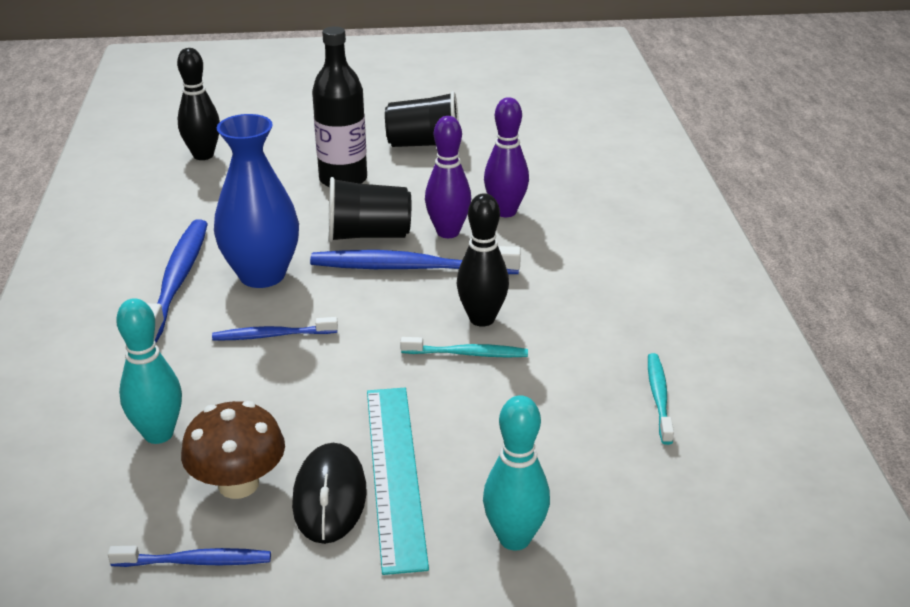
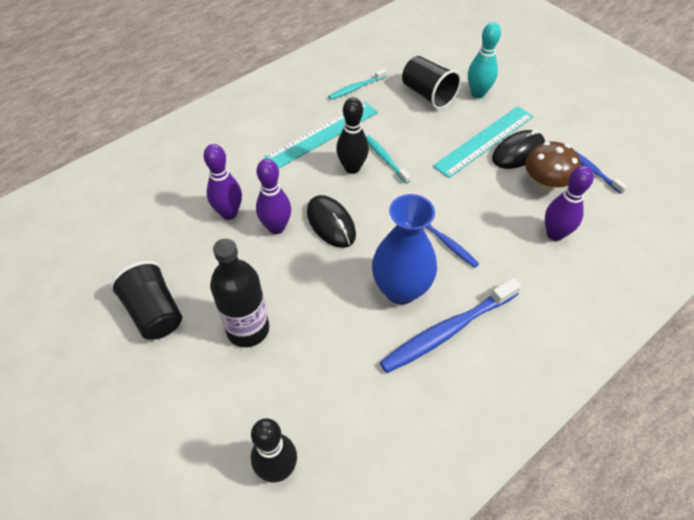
camera: 125 degrees left, 20 degrees up
(158, 434) = (554, 234): turquoise bowling pin -> purple bowling pin
(368, 235) = (312, 265): black cup -> black cup (428, 95)
(409, 268) = (331, 223): blue toothbrush -> black mouse
(576, 321) = (322, 134): none -> turquoise ruler

